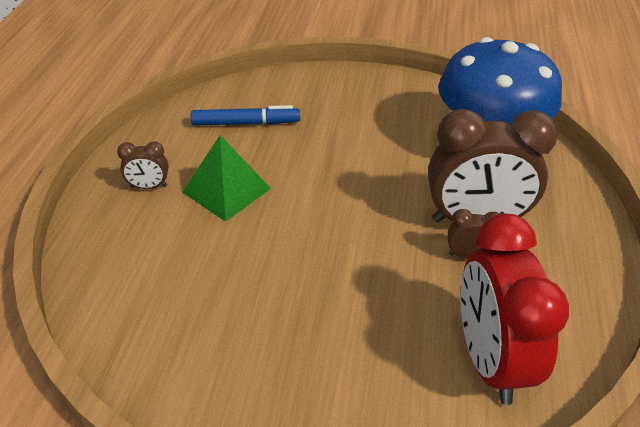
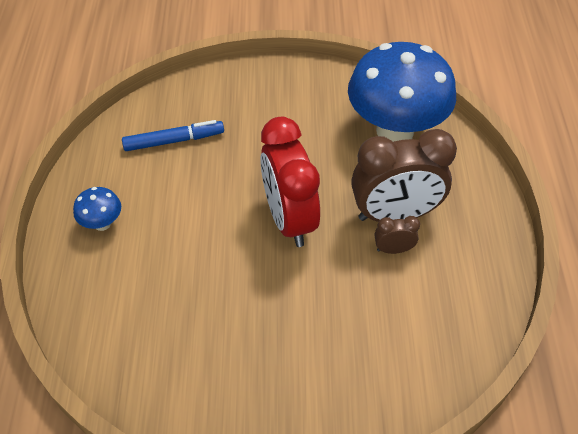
camera: 10 degrees left, 10 degrees up
(149, 186) = (102, 223): brown clock -> blue mushroom
(226, 190) = (174, 216): green pyramid -> none
(490, 360) = (421, 341): red clock -> red clock (289, 219)

